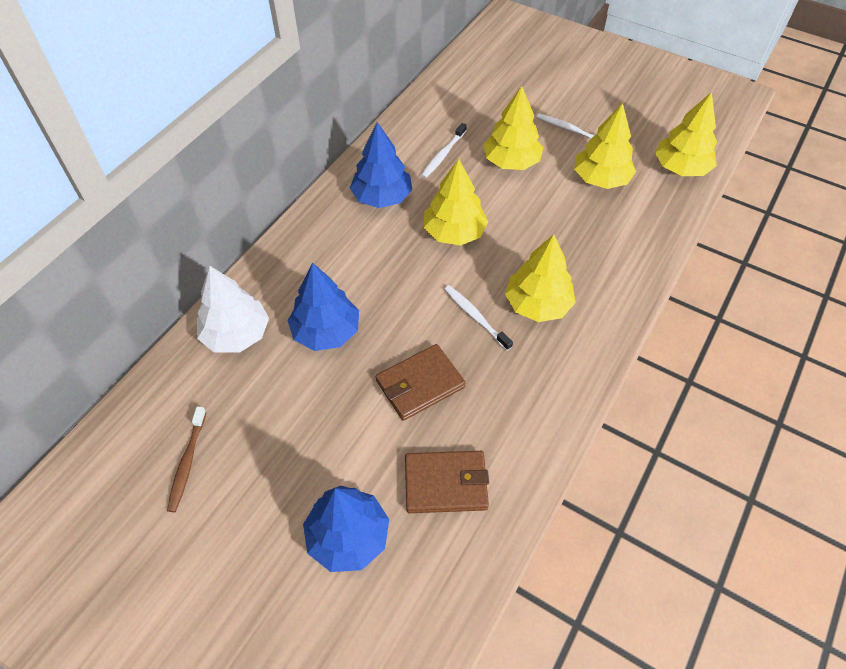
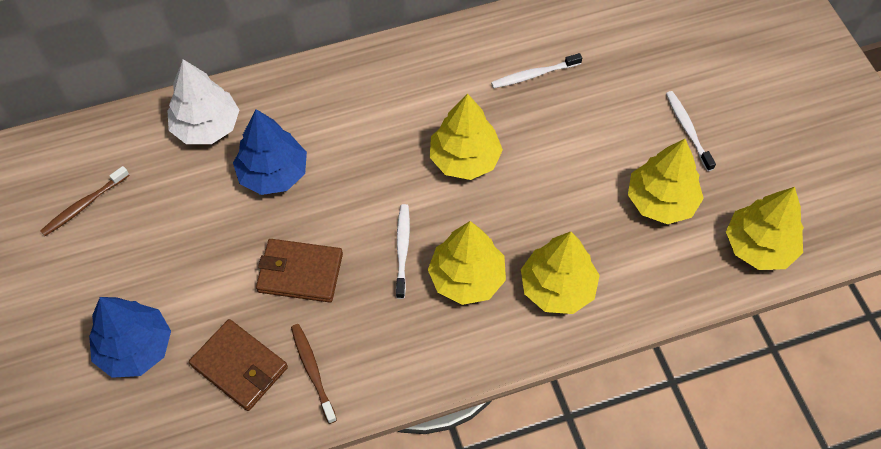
camera: 40 degrees right, 5 degrees up
(382, 197) = (436, 81): blue tree -> none
(503, 444) = (313, 371): none -> brown toothbrush
(511, 162) = (591, 124): yellow tree -> yellow tree (557, 288)

